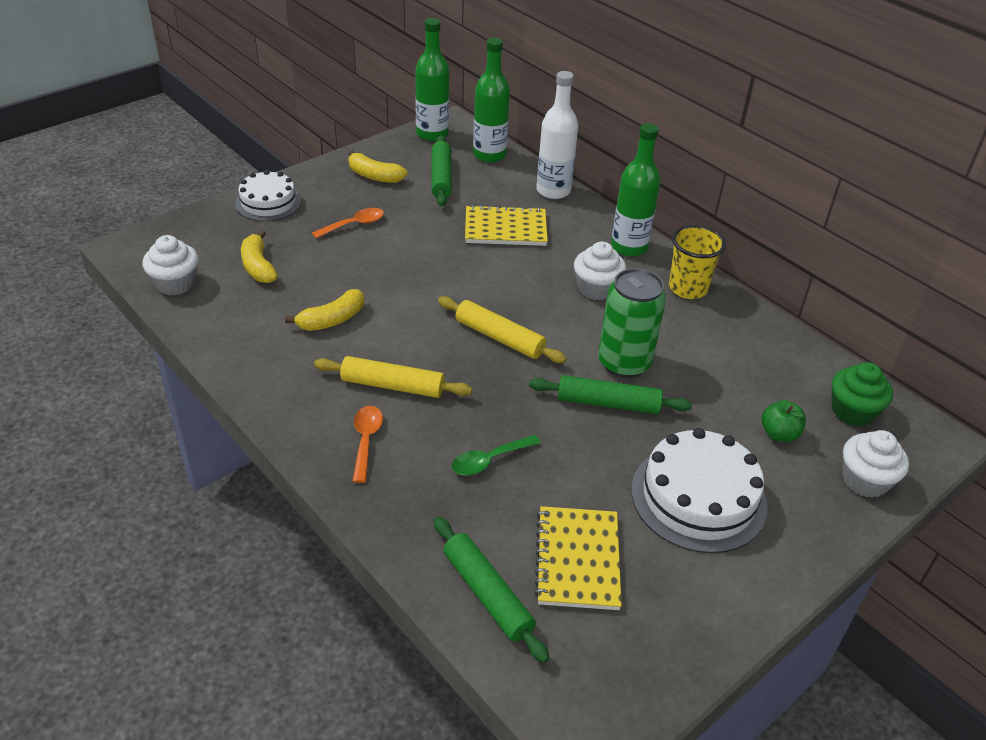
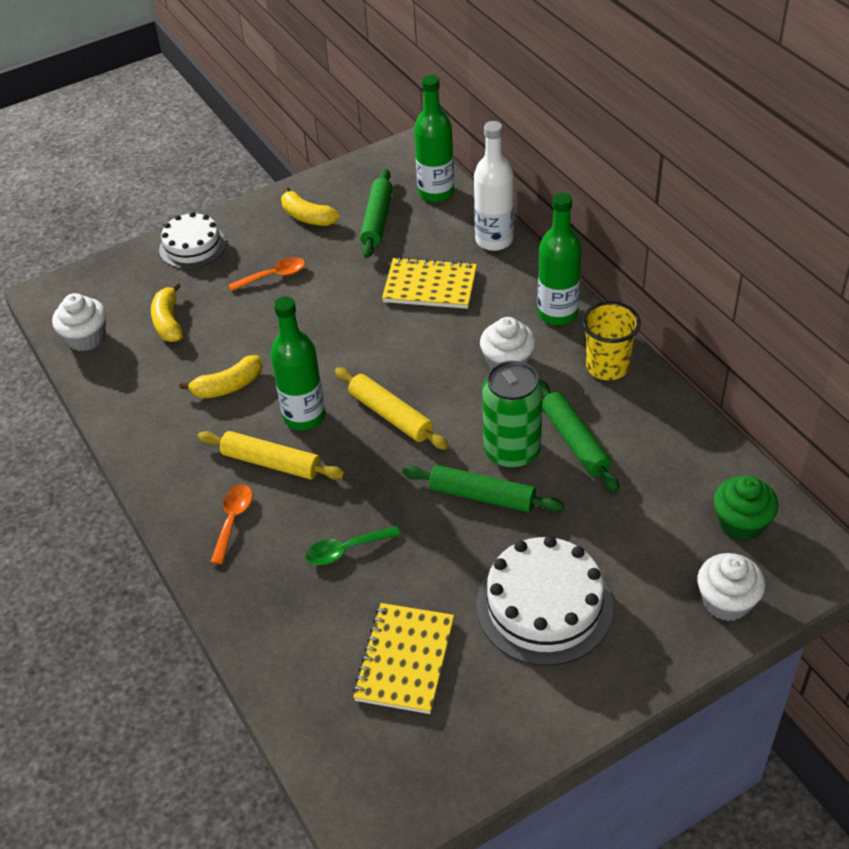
camera: 15 degrees right, 5 degrees up
(432, 134) = (380, 164): green bottle -> green bottle (304, 416)
(487, 594) = (310, 686): green rolling pin -> green rolling pin (575, 441)
(779, 434) = (651, 543): green apple -> none

